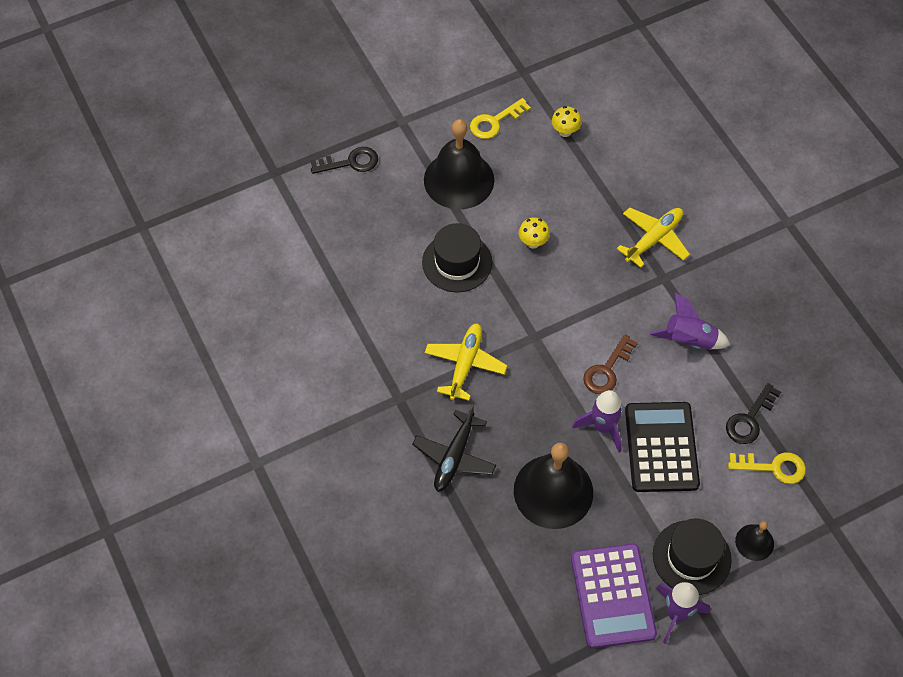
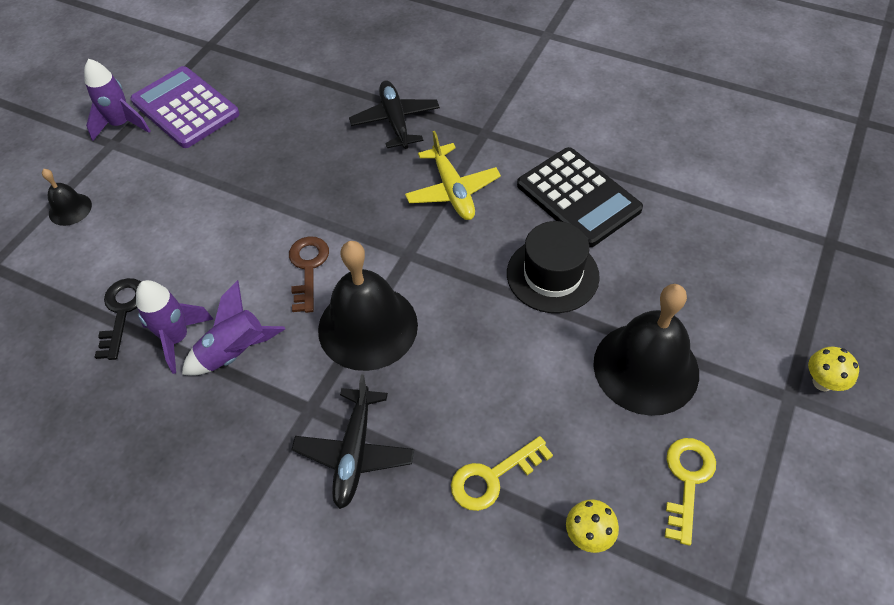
camera: 145 degrees right, 5 degrees down
(350, 162) = (777, 305): black key -> none
(533, 242) = (493, 349): yellow mushroom -> yellow mushroom (822, 382)
(553, 491) = (288, 145): black bell -> black bell (368, 326)
(603, 427) = (276, 217): purple rocket -> purple rocket (177, 338)
(654, 239) = (354, 452): yellow plane -> black plane
(661, 447) = (206, 233): black calculator -> black calculator (578, 197)
(691, 557) = (128, 167): black hat -> none
(773, 467) = (75, 281): yellow key -> yellow key (493, 477)

